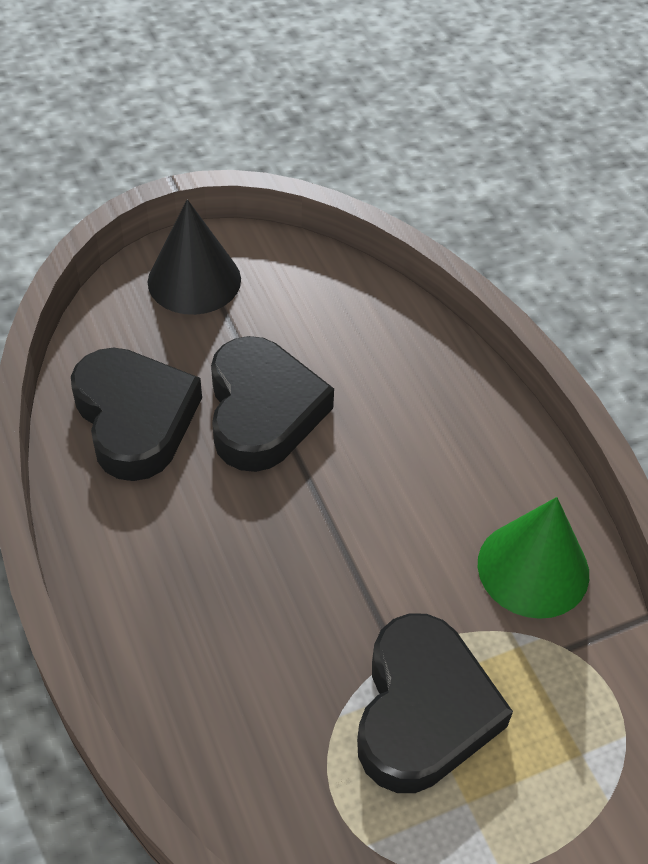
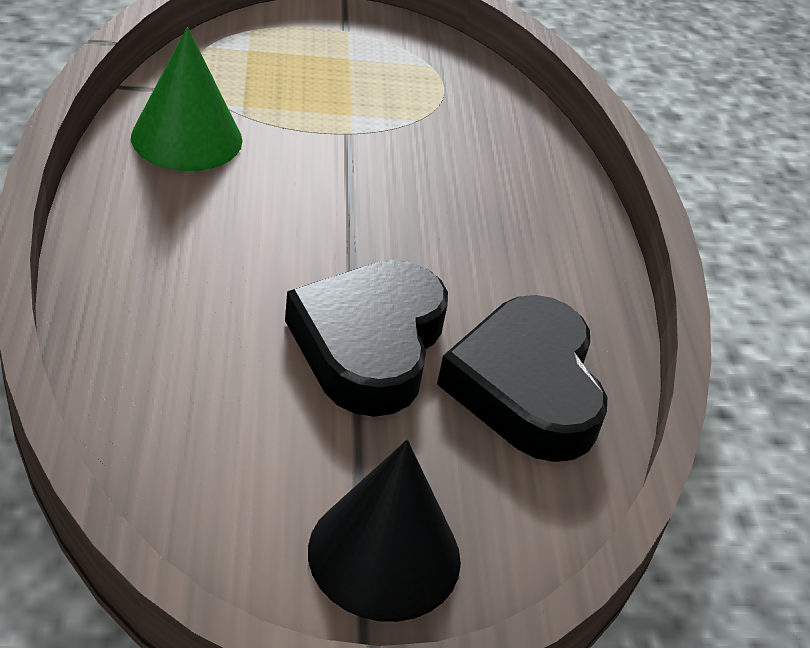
camera: 165 degrees left, 10 degrees down
(423, 710) = (349, 101): black heart -> none

